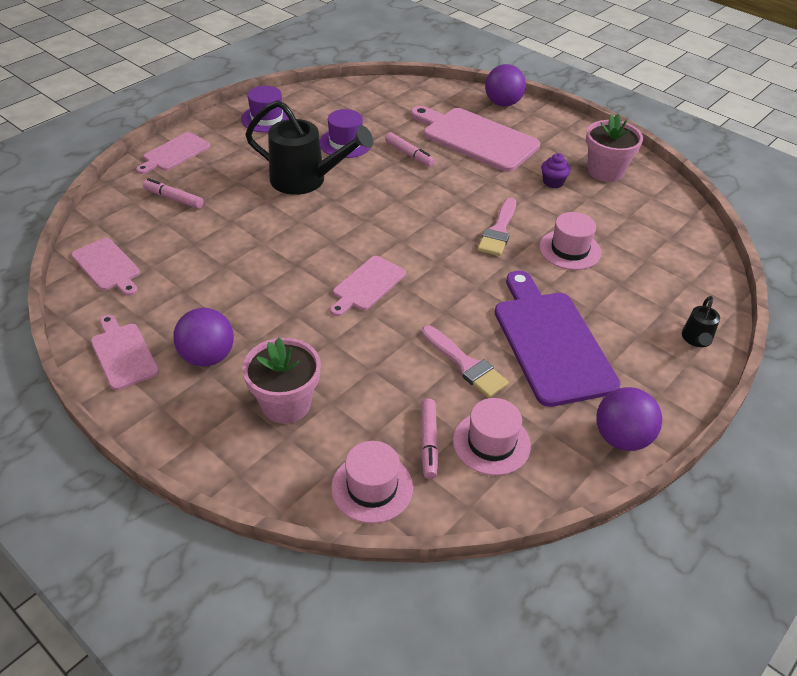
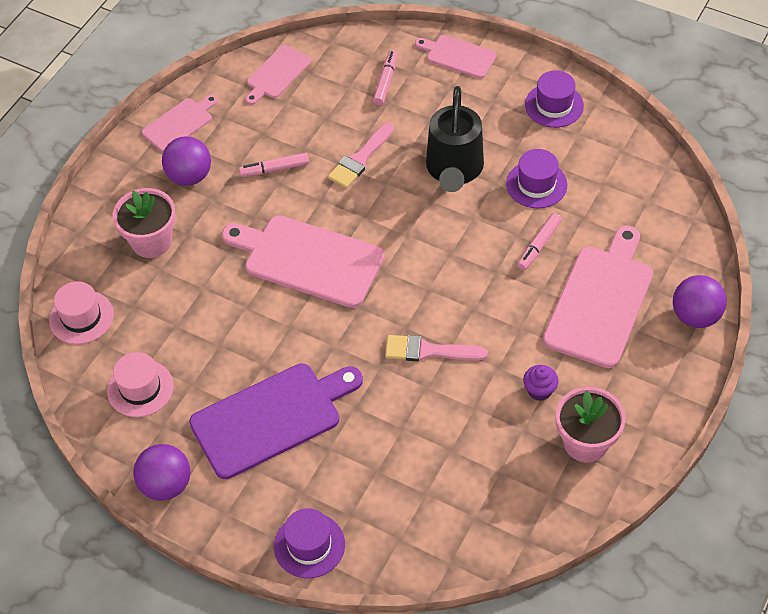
camera: 80 degrees right, 10 degrees up
(367, 285) = (308, 259): pink cutting board -> pink cutting board, size x1.82
(428, 442) = (132, 344): pink marker -> pink marker (274, 169)
(466, 365) = (225, 355): pink brush -> pink brush (360, 159)
(569, 250) = (418, 419): pink hat -> none
(696, 340) = (309, 545): black watering can -> purple hat

